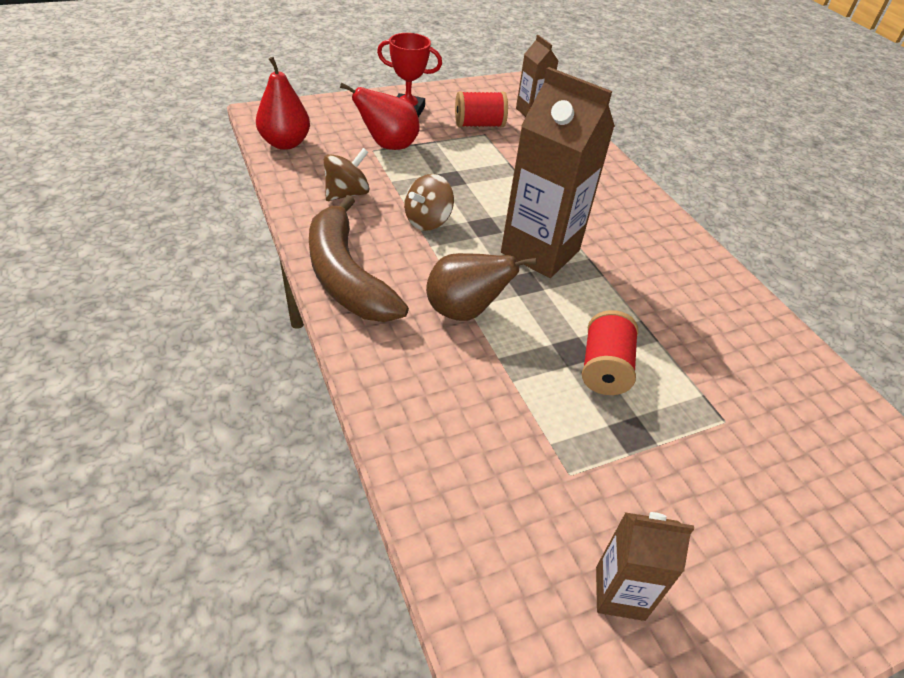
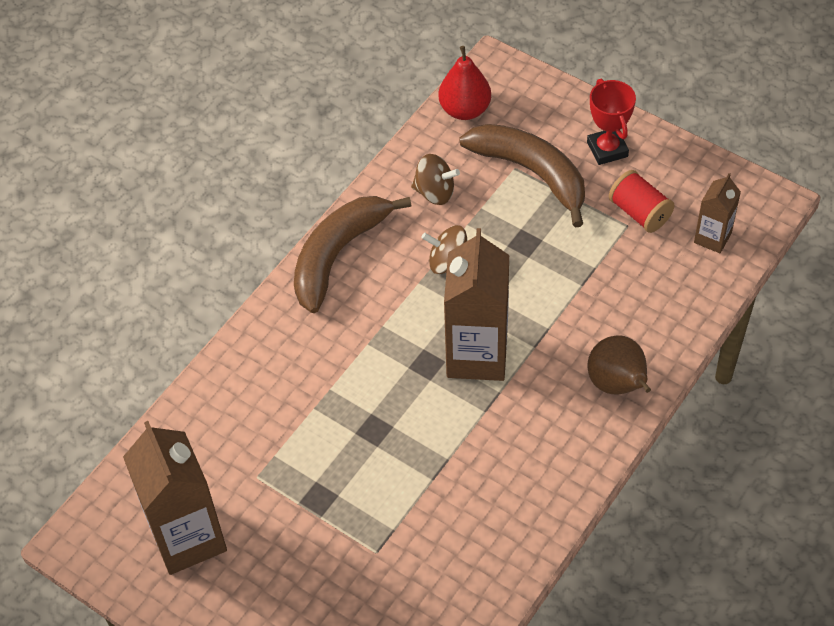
camera: 65 degrees right, 10 degrees up
(388, 145) = (532, 173): red pear -> brown banana
(464, 311) = (360, 344): brown pear -> brown pear (617, 385)
(604, 369) = (370, 457): red spool -> none
(620, 593) = (188, 538): brown carton -> brown carton, size x1.91

